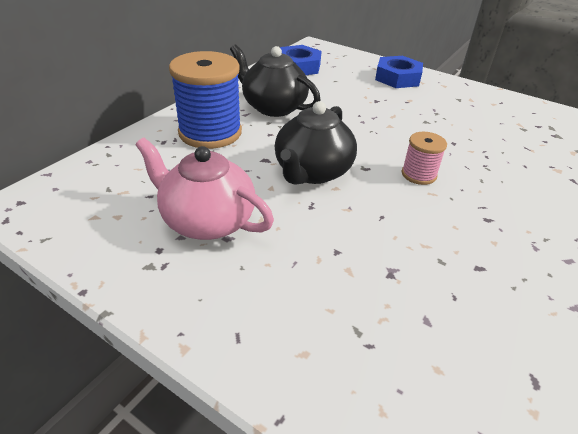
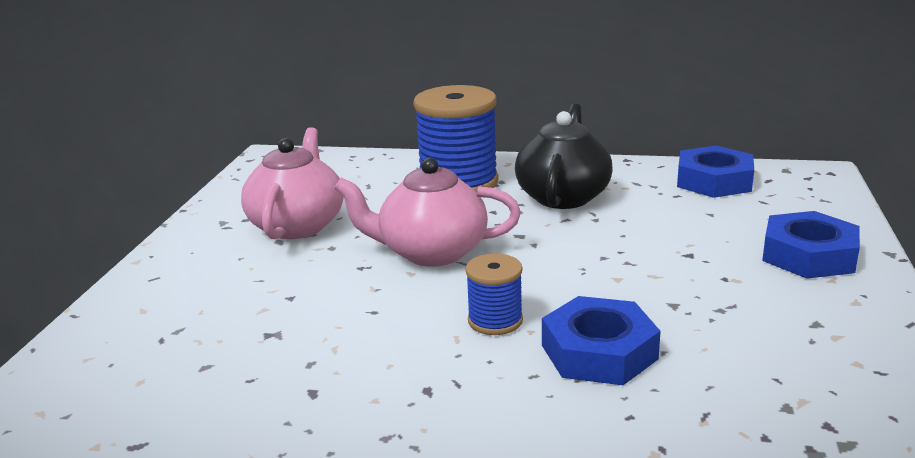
camera: 70 degrees right, 15 degrees down
(312, 172) = (431, 252): black teapot -> pink teapot
(418, 174) = (495, 321): pink spool -> blue spool
(465, 154) = (599, 352): none -> blue nut

